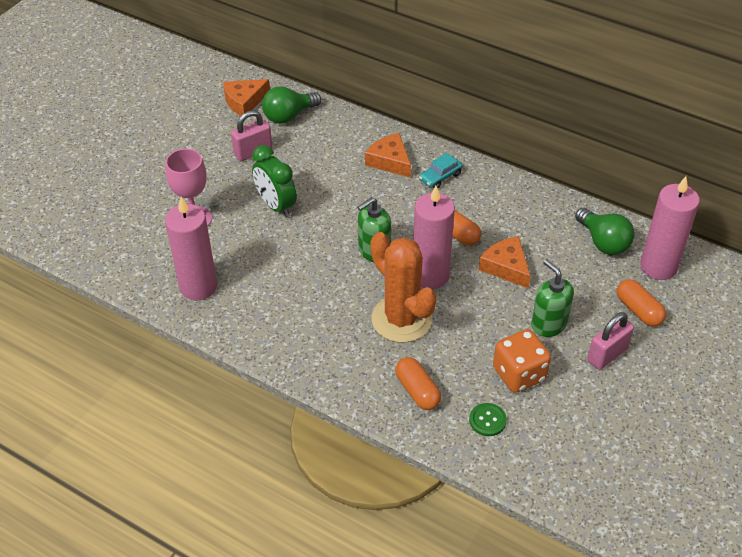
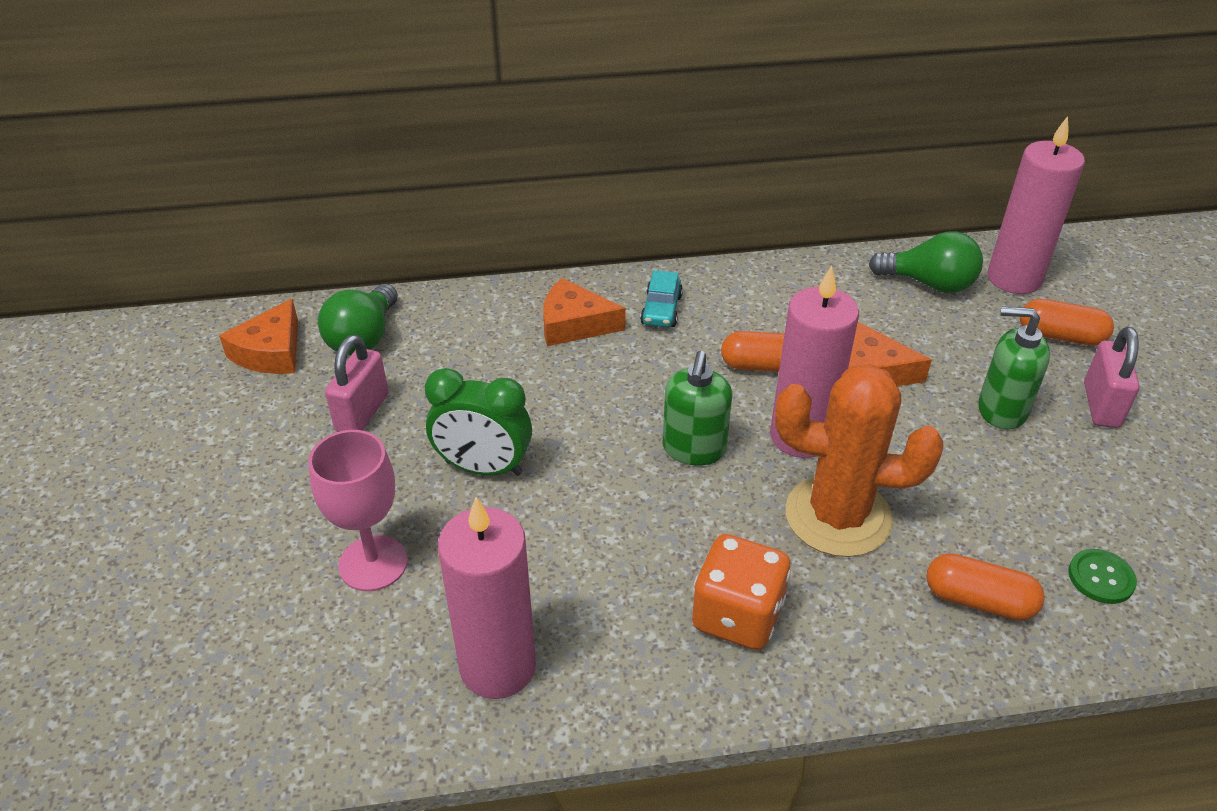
camera: 40 degrees left, 5 degrees down
(519, 374) = (1053, 492): orange dice -> orange dice (737, 616)

